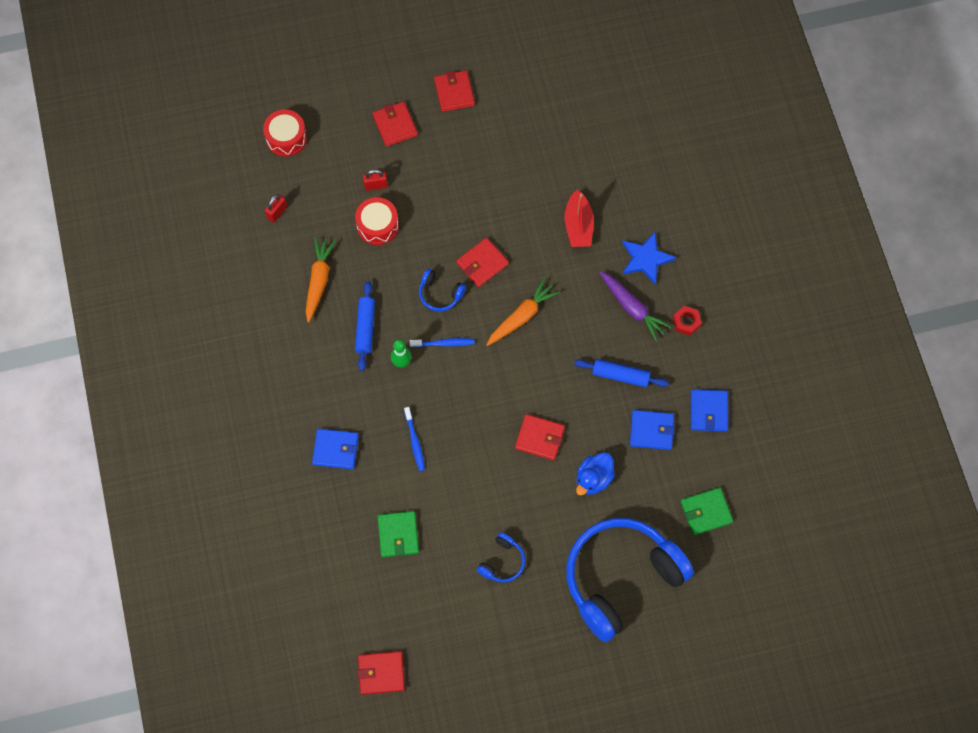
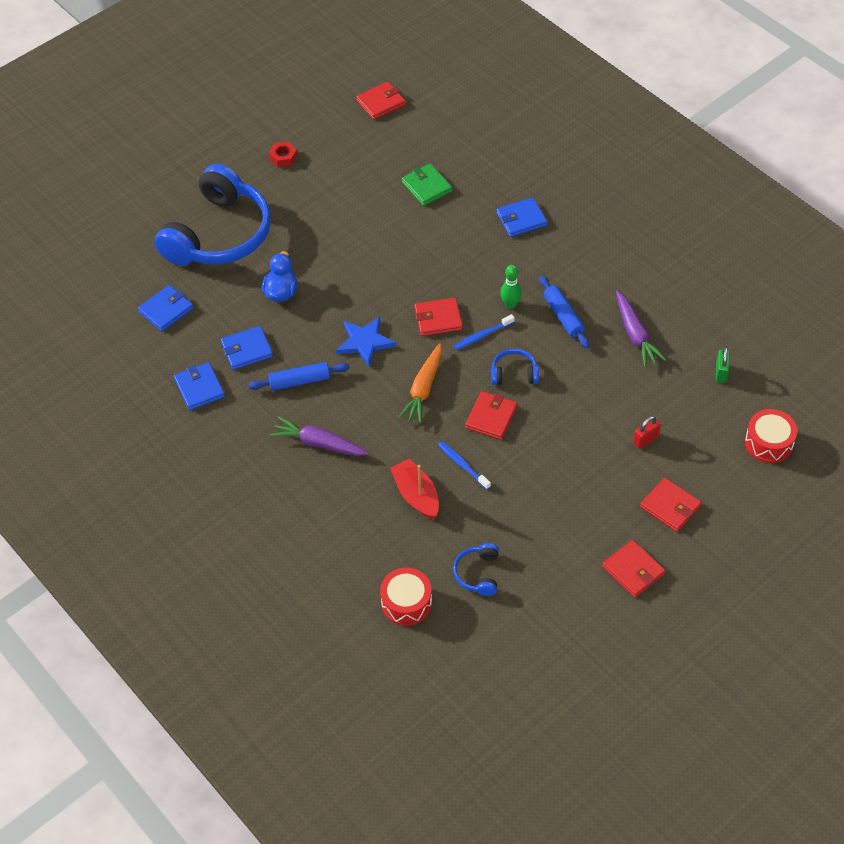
camera: 155 degrees right, 15 degrees down
(277, 212) = (721, 373): red padlock -> green padlock
(319, 280) = (635, 334): orange carrot -> purple carrot
(377, 225) = (616, 405): red drum -> red drum (406, 603)
(415, 441) = (457, 253): blue toothbrush -> blue toothbrush (462, 465)
(502, 562) = (327, 205): blue headphones -> blue headphones (478, 573)
(540, 438) = (347, 301): red wallet -> red wallet (438, 319)
(646, 259) = (329, 495): blue star -> blue star (365, 342)
(686, 322) = (258, 454): red nut -> red nut (283, 157)
(706, 512) = (166, 310): green wallet -> blue wallet

